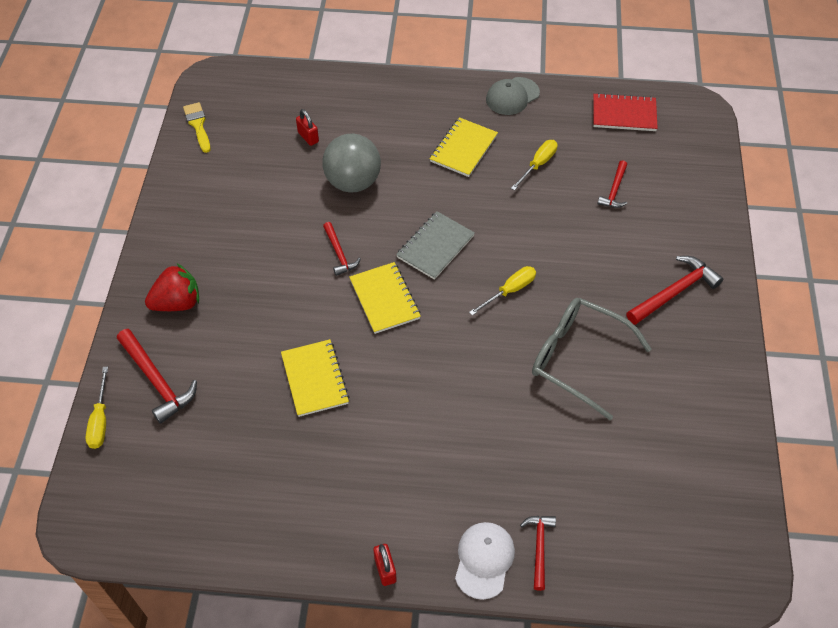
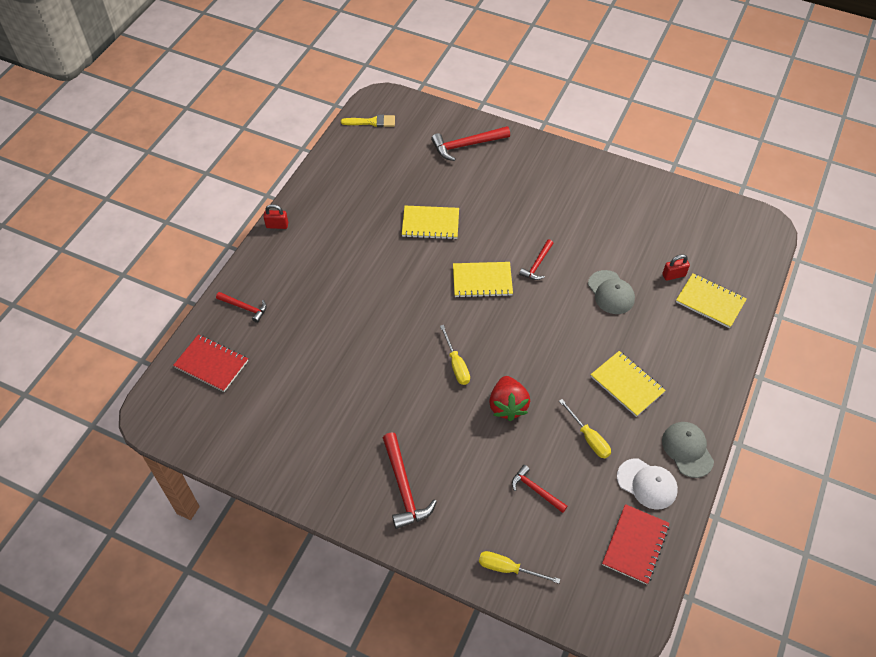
camera: 110 degrees right, 0 degrees up
(100, 420) = (449, 116): yellow screwdriver -> yellow screwdriver (508, 568)
(177, 303) = (527, 165): red strawberry -> red strawberry (507, 406)
(198, 125) = (708, 207): yellow brush -> yellow brush (372, 122)
(332, 105) = (710, 302): none -> yellow notebook
(339, 254) = (537, 264): red hammer -> red hammer turned 60 degrees counterclockwise
(353, 182) = (611, 292): grey ball -> grey cap
(435, 247) = (521, 328): grey notebook -> none
(484, 560) = (254, 276): white cap -> white cap (647, 484)
(578, 359) = (373, 387): grey glasses -> none
(639, 548) = (211, 364): none -> red notebook

